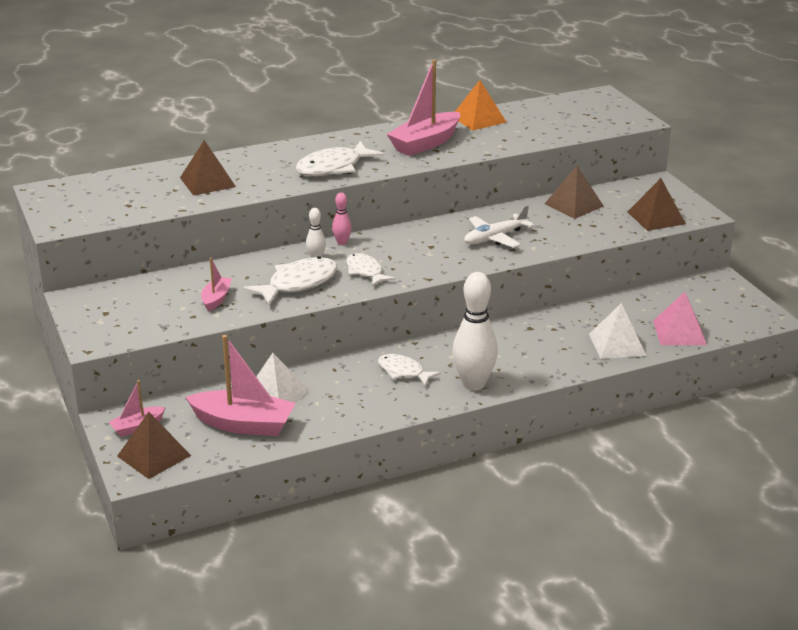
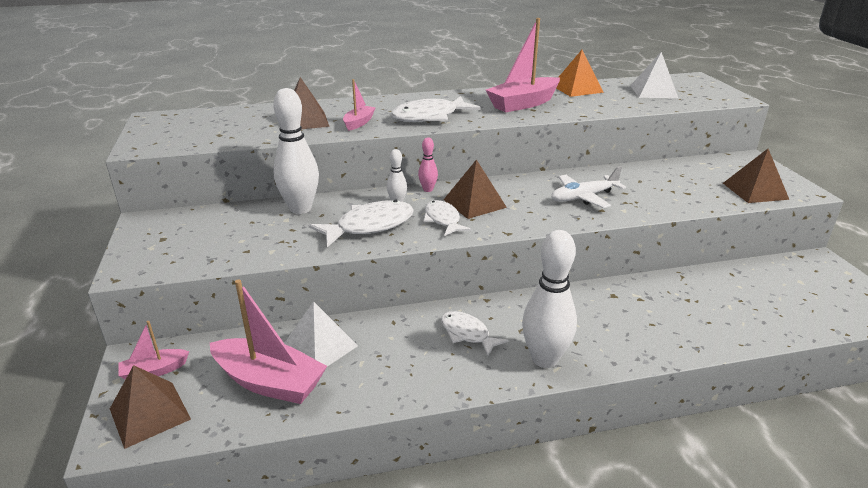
camera: 10 degrees right, 0 degrees up
(216, 299) = (280, 234): pink boat -> pink boat (359, 123)
(223, 273) = (300, 208): none -> white bowling pin
(574, 205) = (666, 172): brown pyramid -> brown pyramid (474, 203)
(617, 344) = (714, 325): white pyramid -> white pyramid (653, 91)
(679, 332) = (786, 318): pink pyramid -> none

